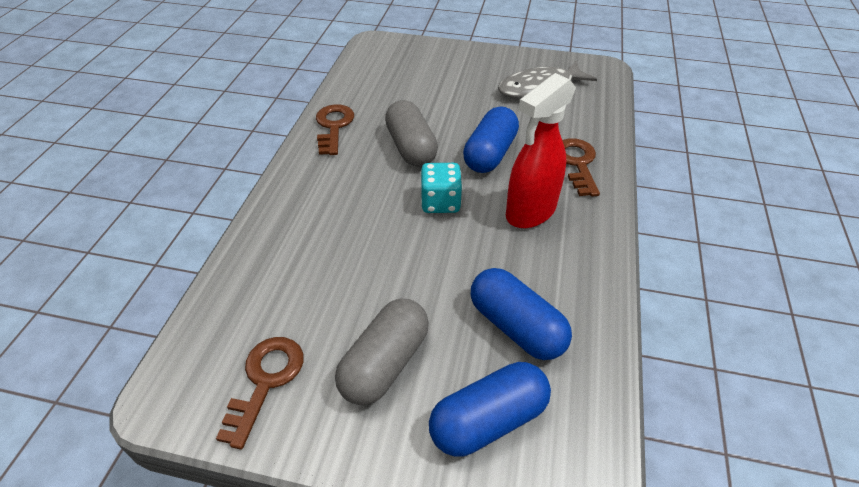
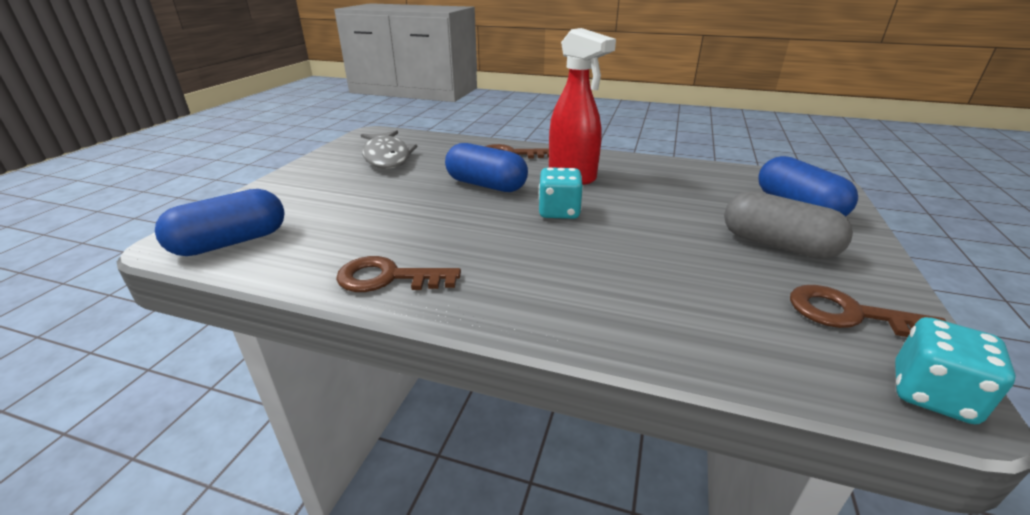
camera: 85 degrees left, 15 degrees down
(171, 393) = (932, 394): none -> turquoise dice
(411, 147) = (461, 223): grey capsule -> none
(516, 327) = (704, 191): blue capsule -> blue capsule (231, 242)

